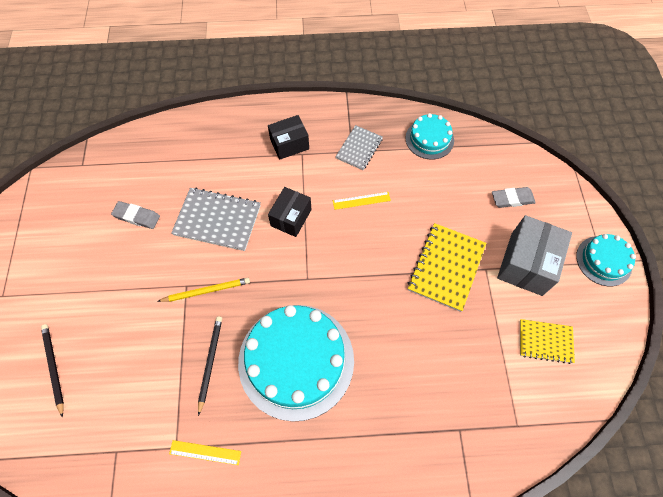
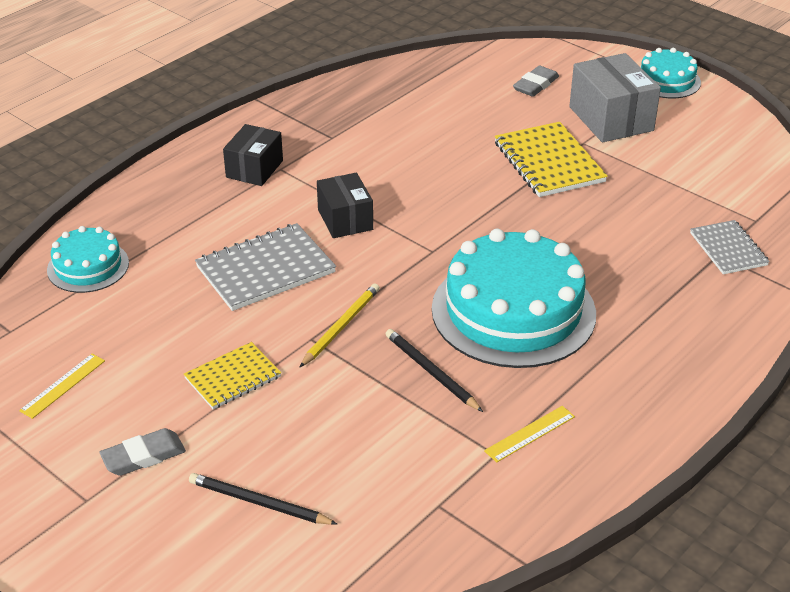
camera: 45 degrees left, 25 degrees down
(137, 216) = (161, 326): grey eraser -> grey eraser (143, 456)
(359, 148) = (336, 131): grey notebook -> grey notebook (728, 249)
(361, 200) = (398, 165): yellow ruler -> yellow ruler (63, 385)
(429, 139) = (397, 87): turquoise cake -> turquoise cake (88, 266)
(545, 341) = (699, 156): yellow notebook -> yellow notebook (233, 378)

